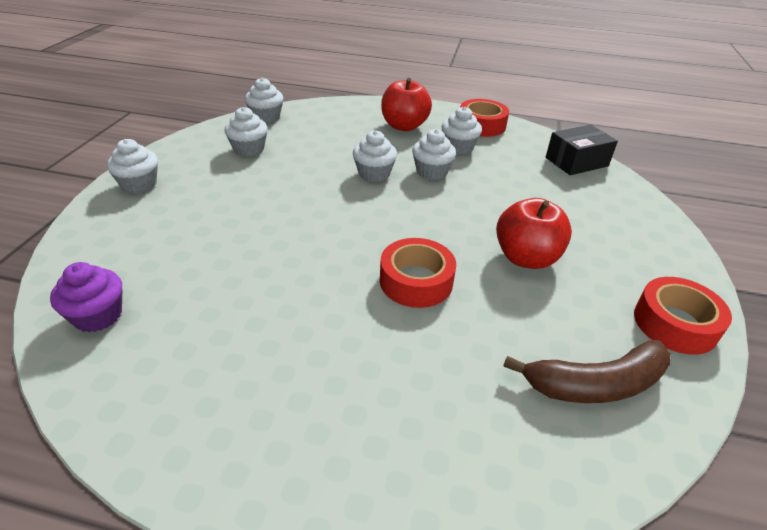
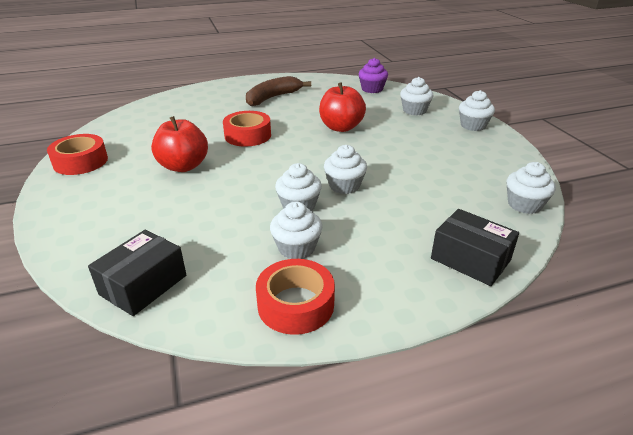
camera: 150 degrees right, 5 degrees down
(249, 149) = (467, 169): white cupcake -> white cupcake (414, 110)
(357, 109) = (470, 259): none -> black box
(404, 126) = (385, 255): red apple -> red apple (341, 127)
(595, 384) = (136, 128): brown banana -> brown banana (273, 98)

